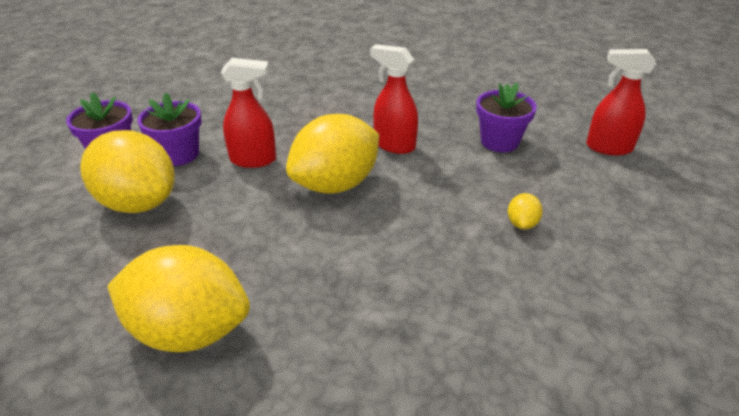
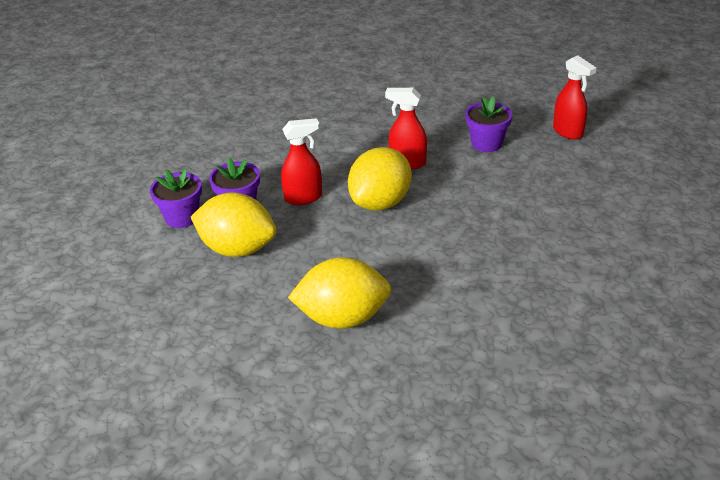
camera: 15 degrees left, 0 degrees up
(521, 224) = (528, 201): yellow lemon -> none
(608, 148) = (568, 132): red spray bottle -> red spray bottle turned 120 degrees counterclockwise

